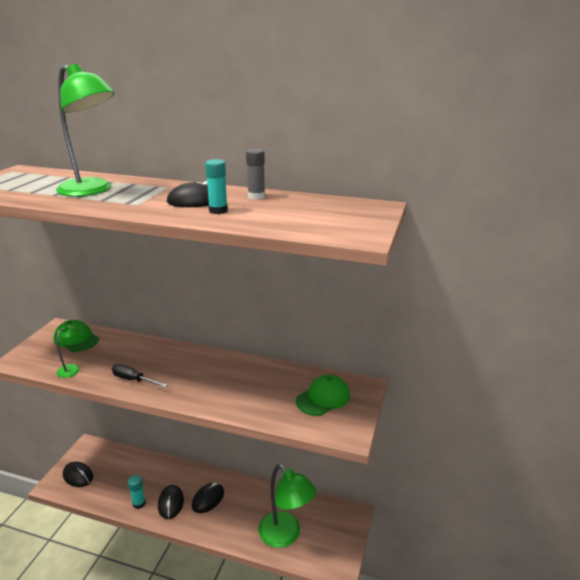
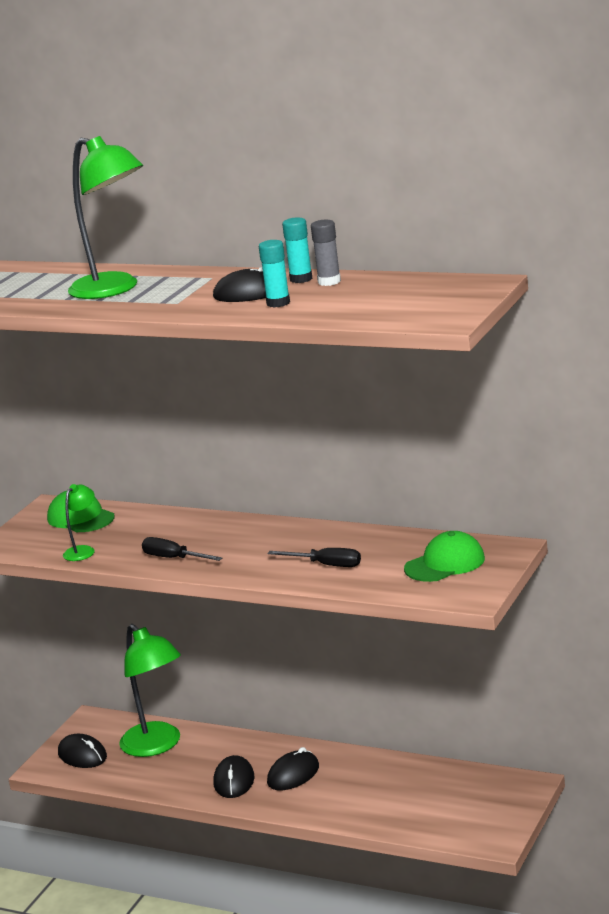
camera: 10 degrees right, 5 degrees down
(139, 503) = (184, 783): turquoise glue stick -> turquoise glue stick (301, 279)
(240, 394) = (326, 565): none -> black screwdriver
(285, 535) = (415, 810): green lamp -> green lamp (157, 746)

